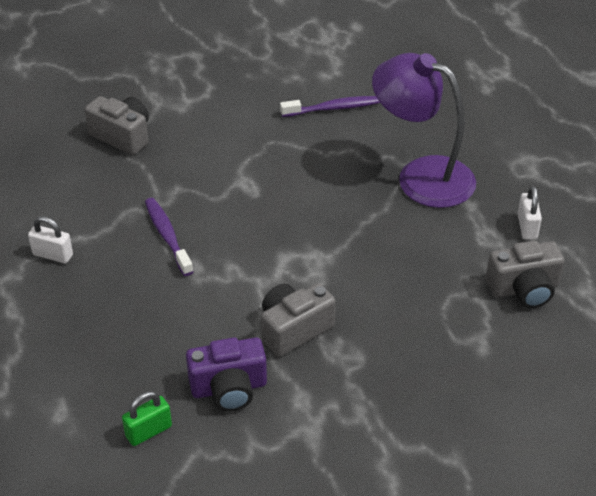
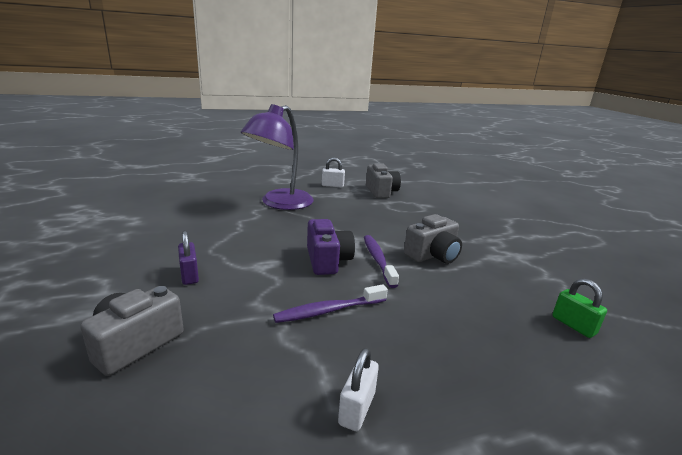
camera: 90 degrees left, 20 degrees down
(219, 139) = (189, 275): none -> purple padlock
(229, 388) = (502, 284): purple camera -> purple camera (327, 260)
(294, 329) = (433, 255): grey camera -> grey camera turned 90 degrees counterclockwise
(333, 108) = (183, 222): purple toothbrush -> purple toothbrush (378, 260)

